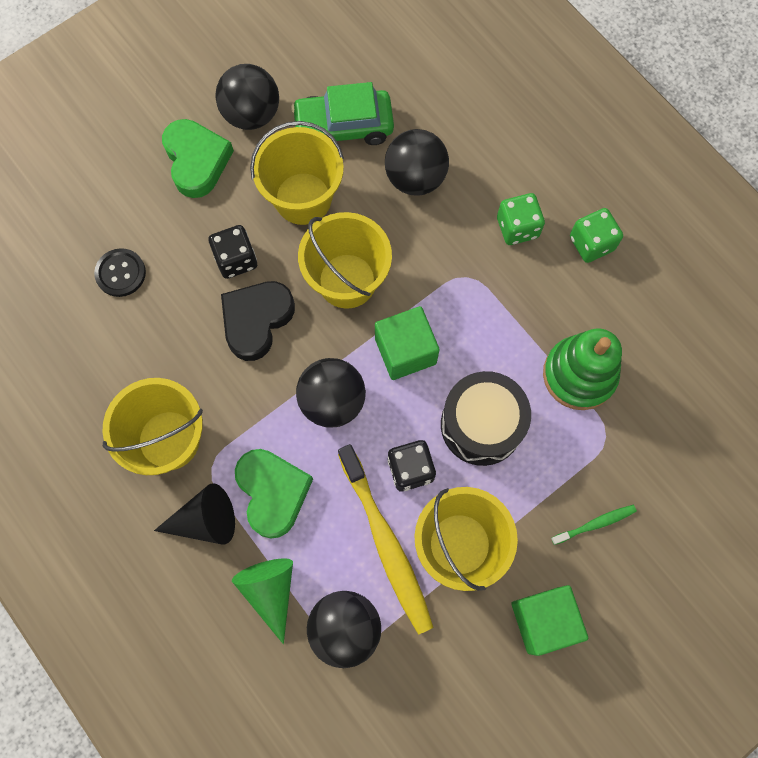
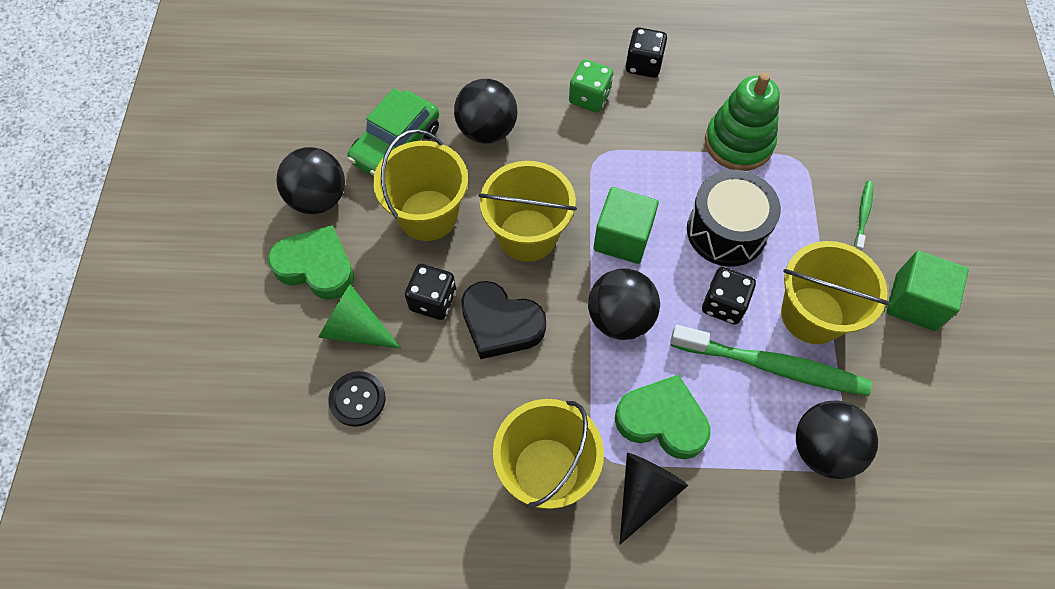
camera: 50 degrees left, 10 degrees down
(256, 320) = (500, 324): black heart -> black heart turned 45 degrees counterclockwise
(270, 591) = (748, 485): green cone -> green cone (355, 329)
(386, 543) = (772, 366): yellow toothbrush -> green toothbrush
(591, 243) = (643, 65): green dice -> black dice

